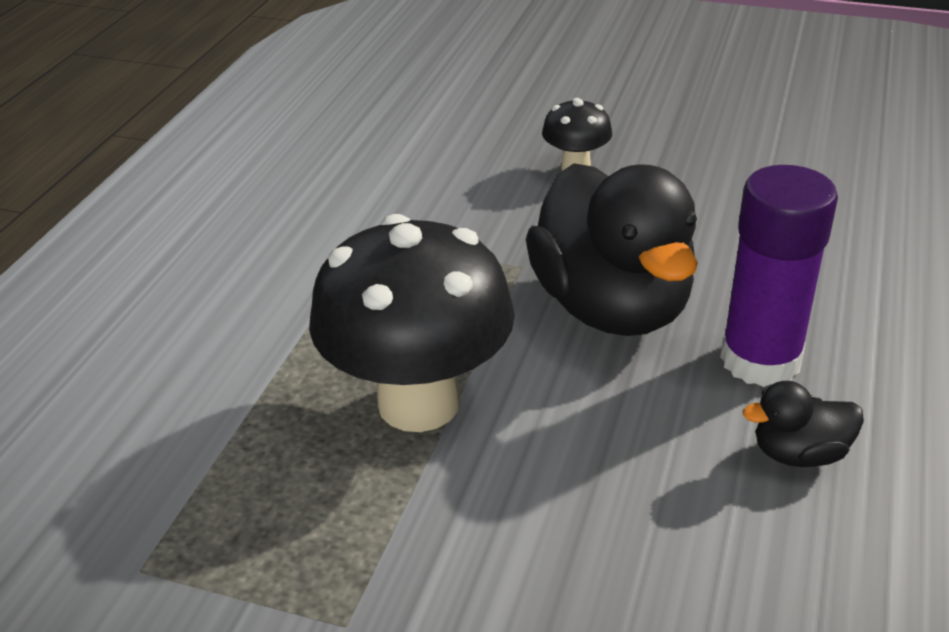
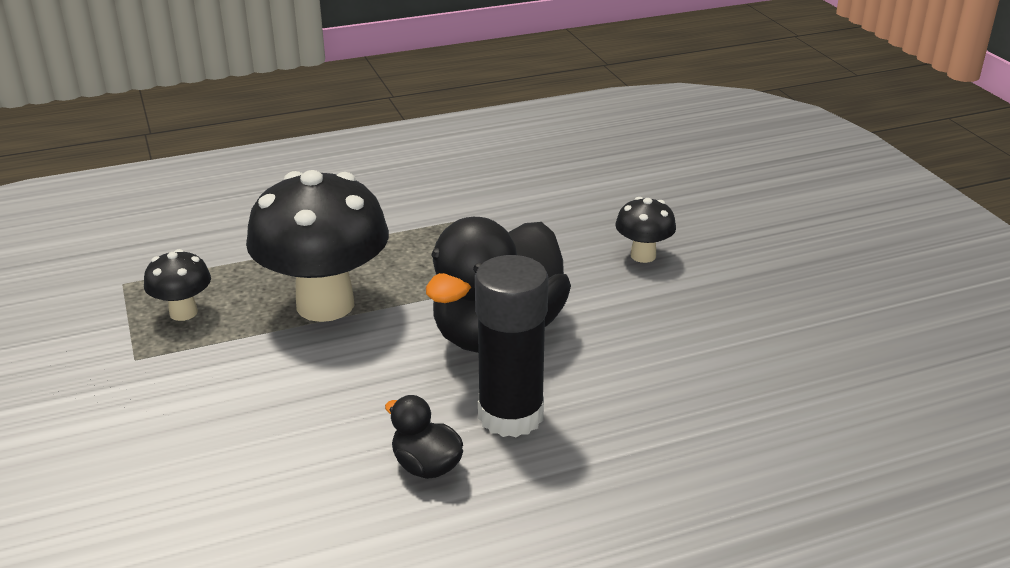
camera: 50 degrees right, 5 degrees down
(290, 534) = (183, 312): none -> black mushroom
(760, 360) = (510, 415): purple glue stick -> black glue stick

